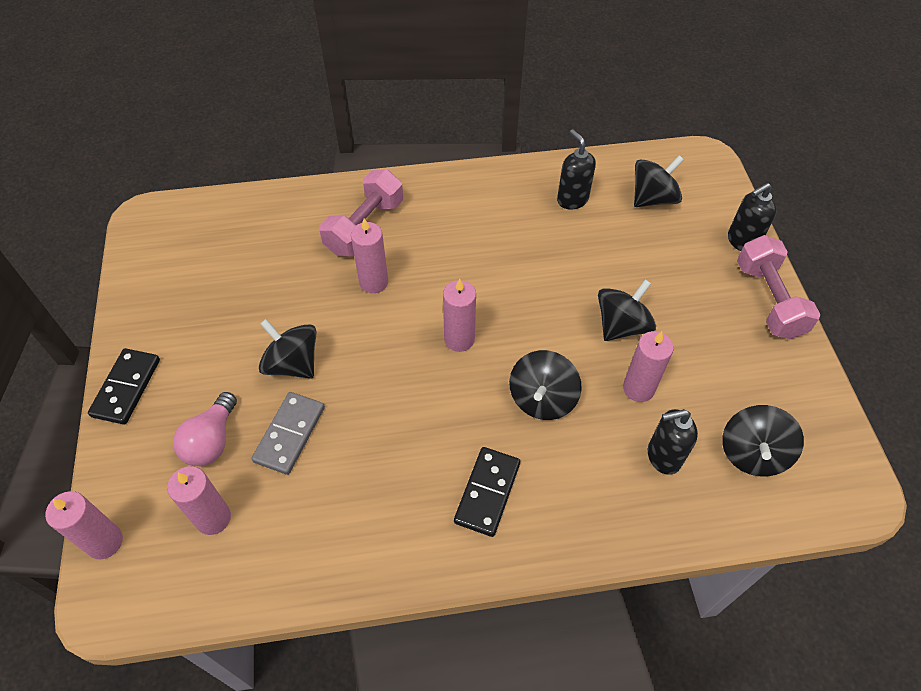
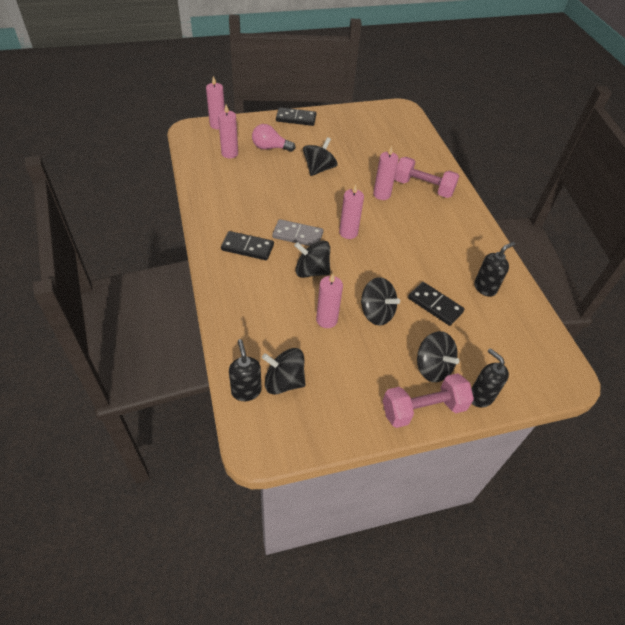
camera: 80 degrees right, 5 degrees down
(289, 434) = (276, 172): grey domino -> grey domino (297, 235)
(604, 257) = (435, 305): none -> black domino
(653, 198) = (506, 338): black spinning top -> black spinning top (432, 367)
(663, 456) = (277, 330): black soap dispenser -> black soap dispenser (246, 391)

